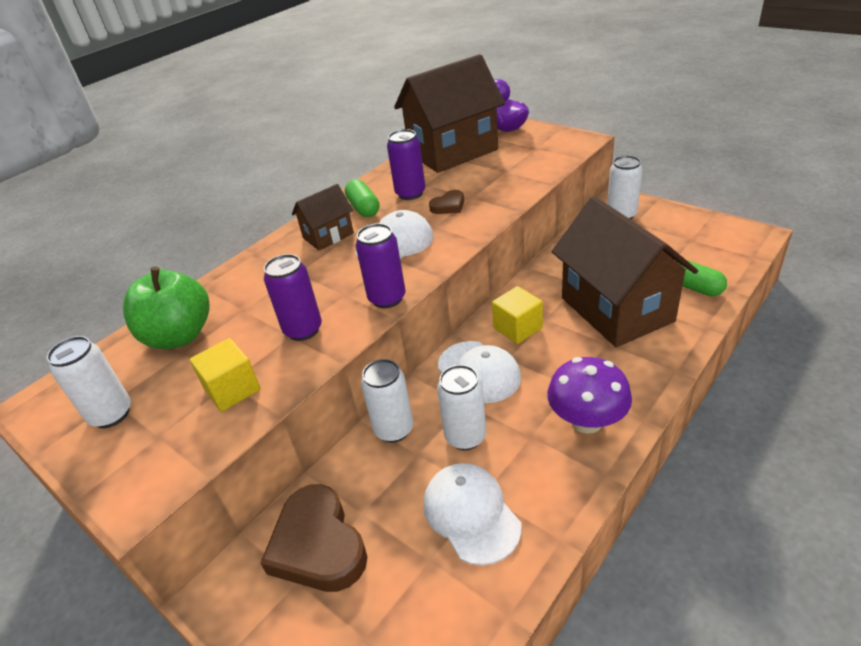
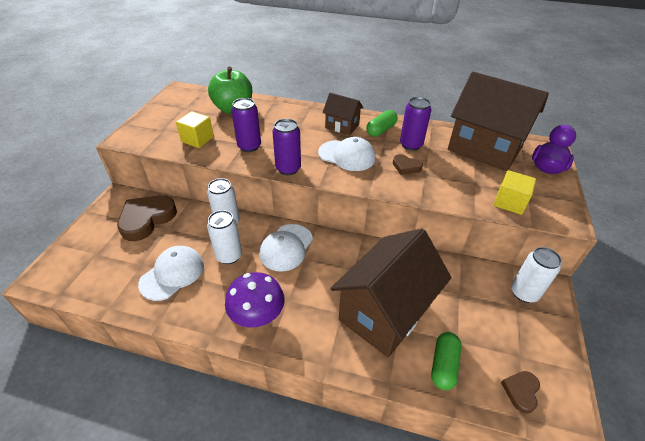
camera: 60 degrees right, 5 degrees up
(111, 414) = (175, 111): white can -> none
(517, 328) = (337, 256): yellow cube -> yellow cube (509, 202)
(727, 251) = (521, 391): none -> brown heart

